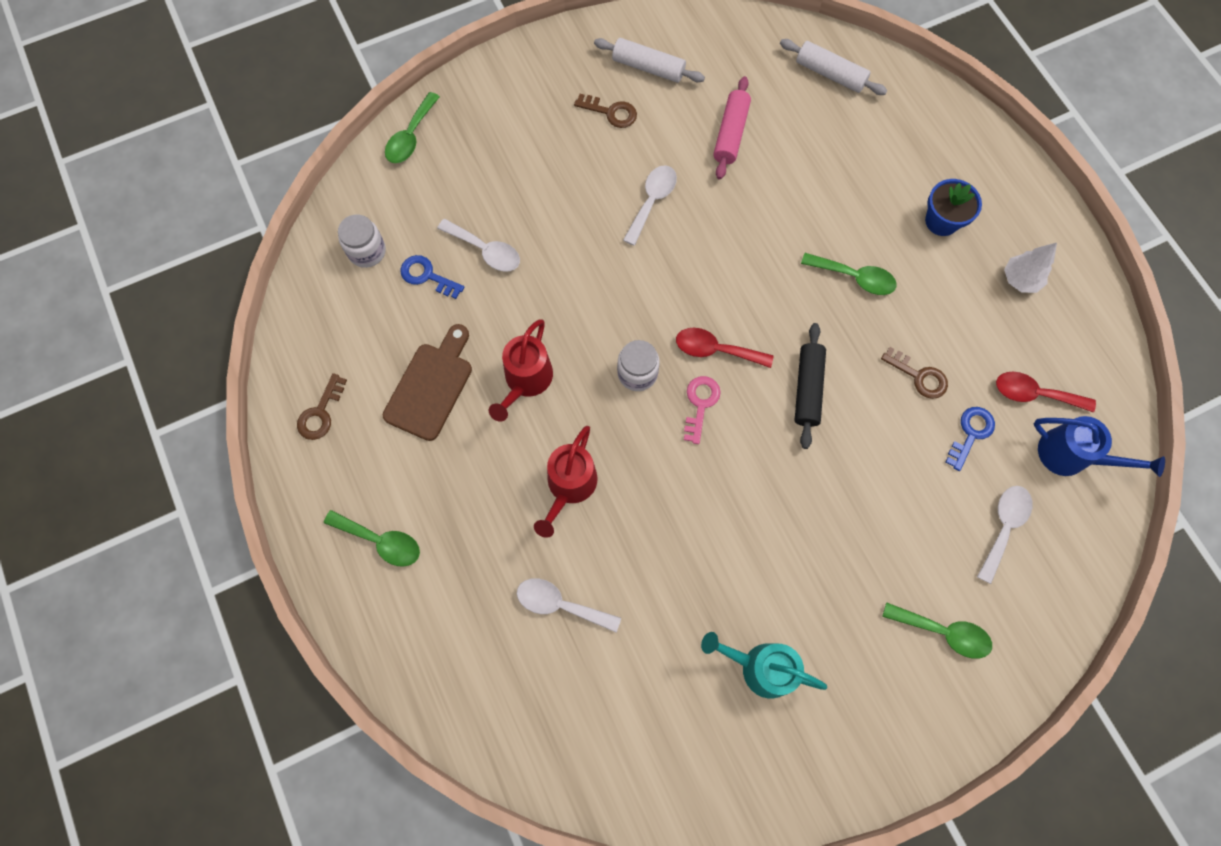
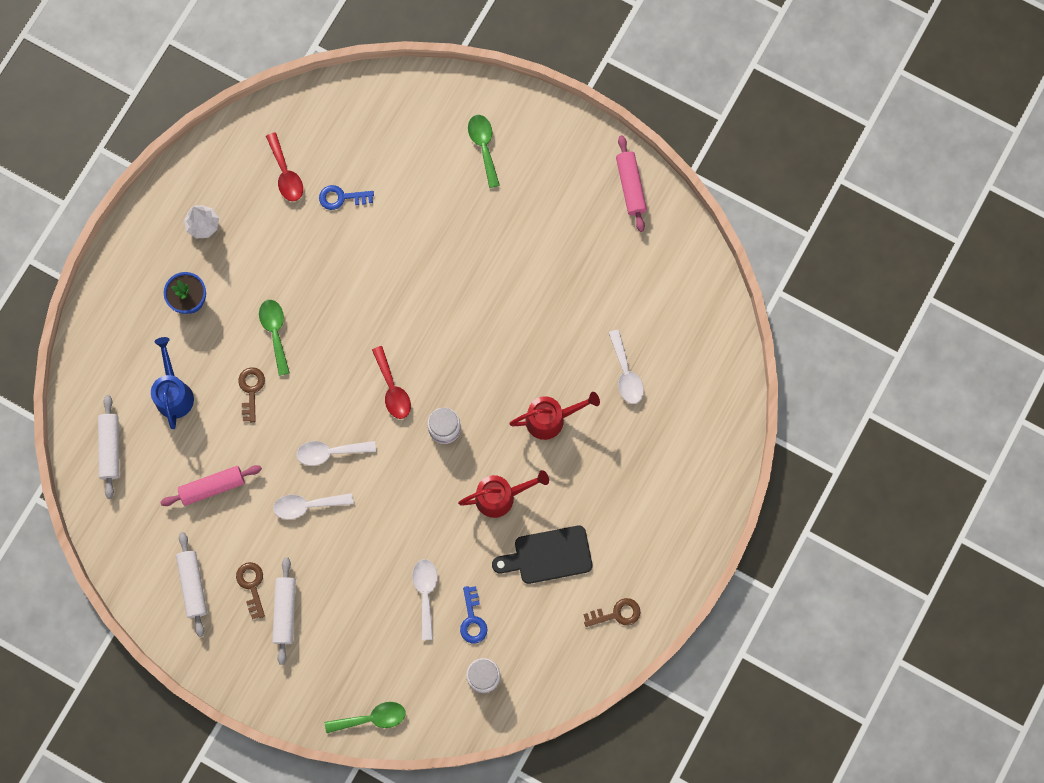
camera: 125 degrees left, 5 degrees up
(381, 541) = (667, 509): green spoon -> none
(431, 386) = (548, 555): brown cutting board -> black cutting board
(565, 125) = (285, 611): none -> white rolling pin
(700, 404) = (438, 374): pink key -> none
(759, 667) = (579, 236): turquoise watering can -> none
(784, 778) = (630, 186): none -> pink rolling pin
(807, 389) = (380, 314): black rolling pin -> none
(919, 376) = (322, 250): brown key -> brown key (251, 390)
(1003, 527) = (392, 146): white spoon -> white spoon (330, 452)
(1071, 456) = (315, 131): blue watering can -> blue watering can (174, 392)

